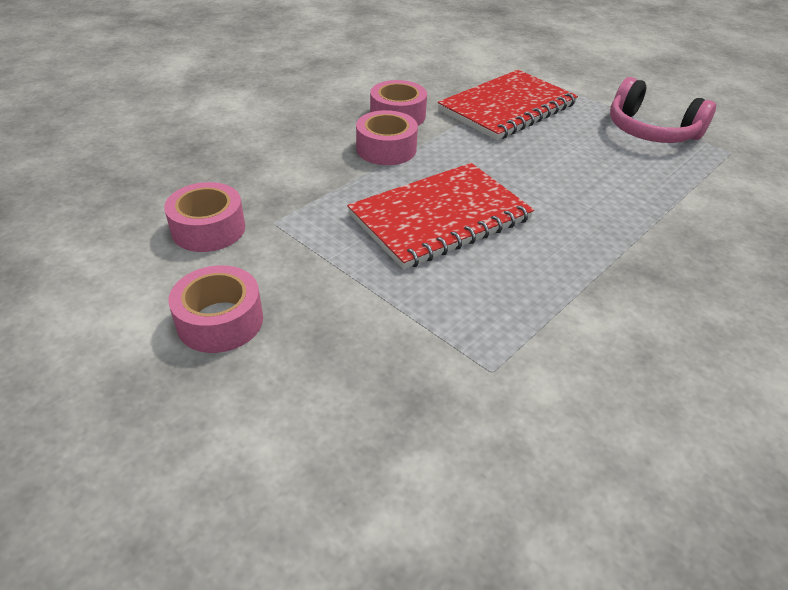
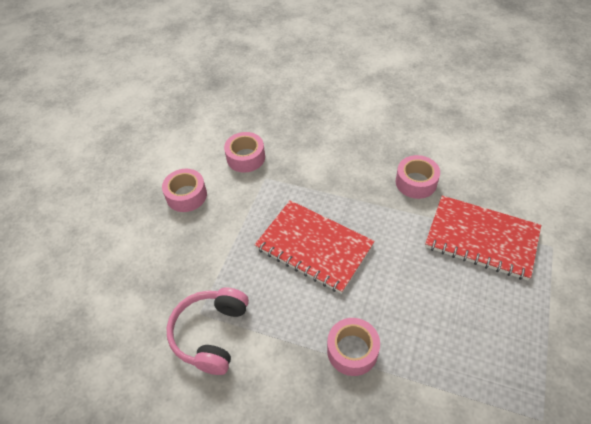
camera: 70 degrees right, 10 degrees up
(386, 149) = (370, 193): pink tape -> pink tape (352, 350)
(650, 131) = (527, 347): pink headphones -> pink headphones (211, 334)

